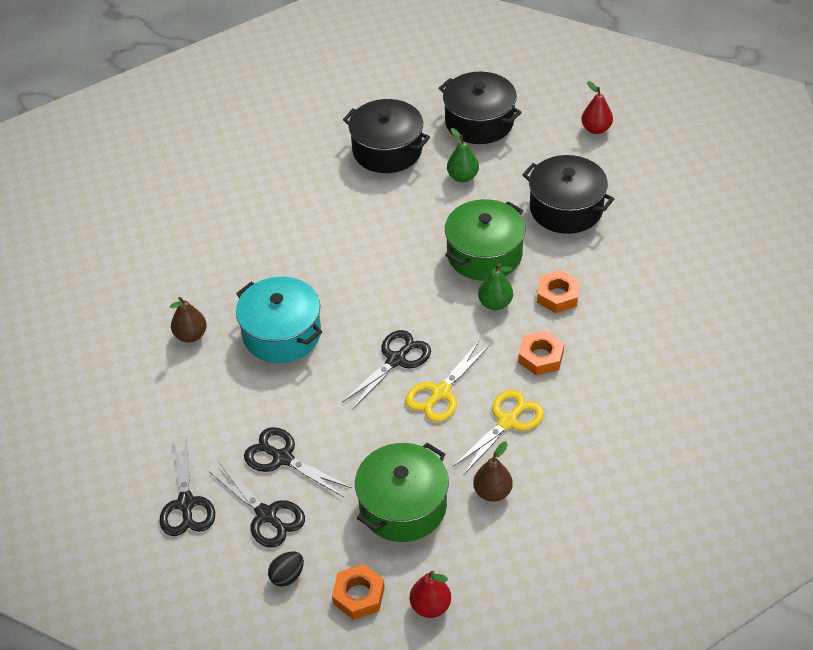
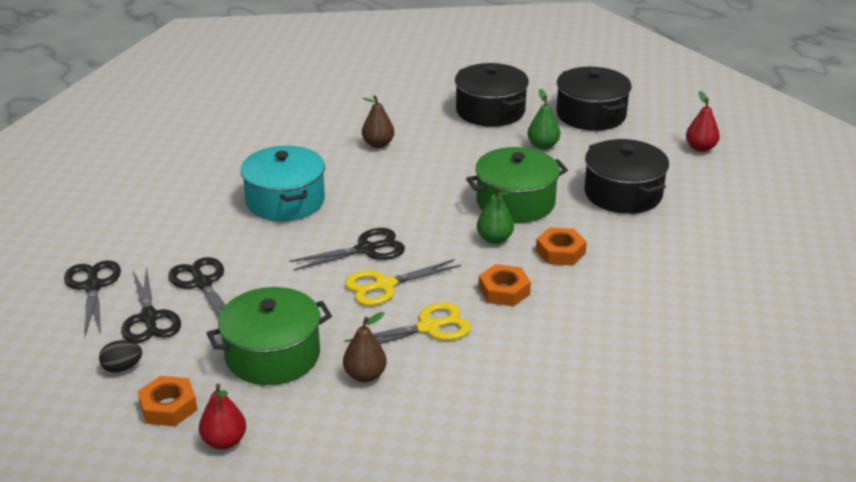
camera: 25 degrees right, 15 degrees down
(186, 504) = (93, 286): black scissors -> black scissors turned 150 degrees clockwise
(191, 335) = (211, 179): brown pear -> brown pear (378, 144)

